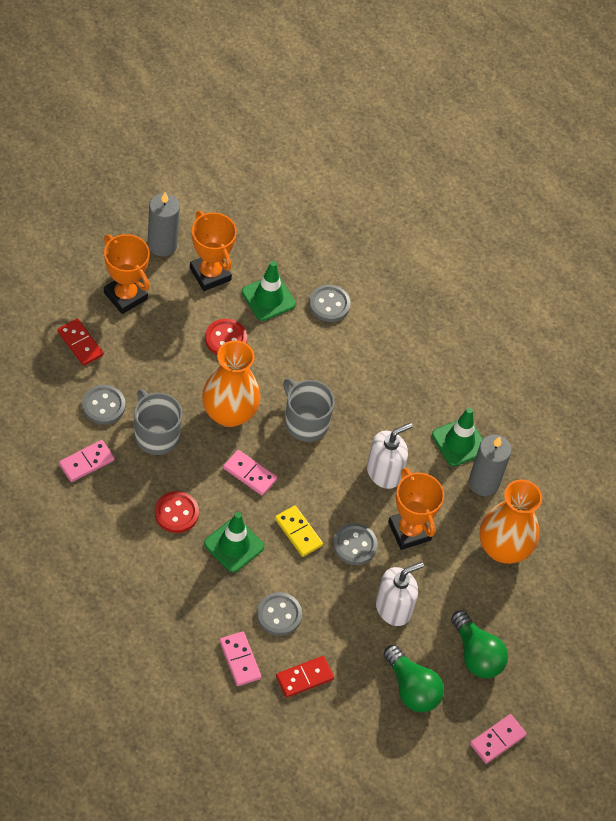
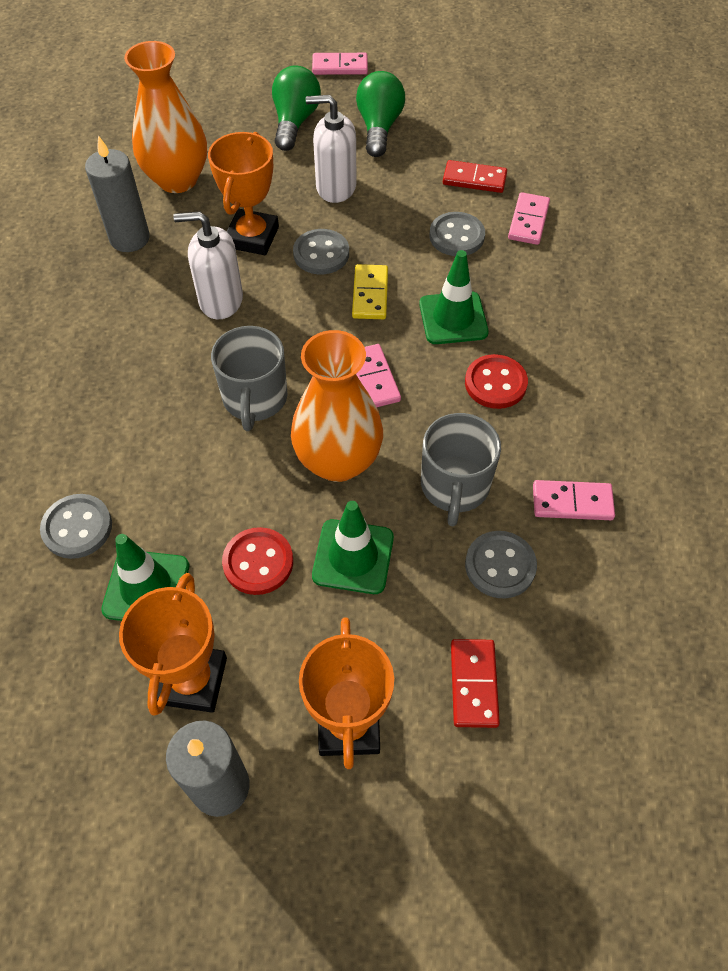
camera: 135 degrees left, 0 degrees up
(459, 442) = (109, 286): green traffic cone -> green traffic cone (353, 556)

